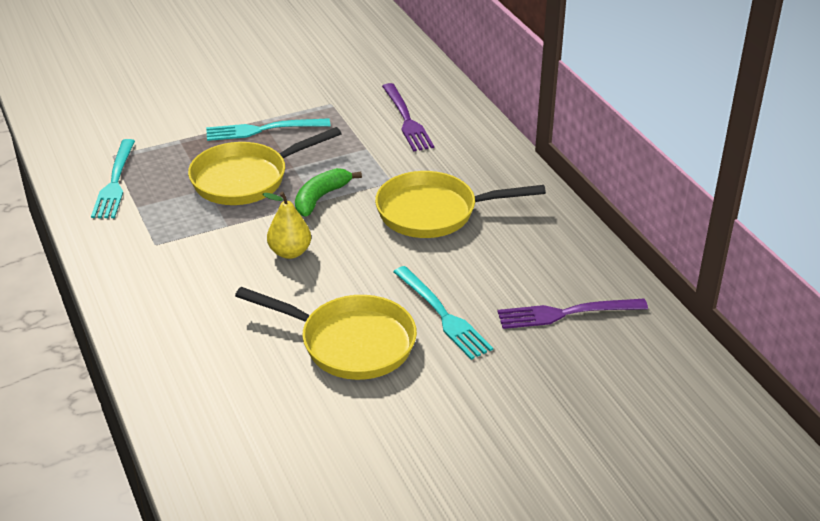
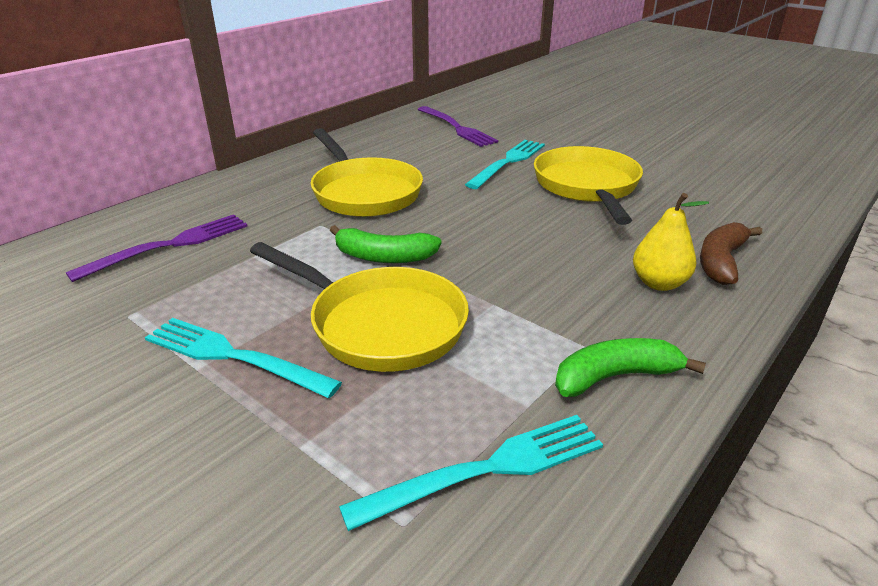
camera: 115 degrees left, 5 degrees down
(125, 243) = (615, 377): none -> green banana
(174, 352) = (721, 262): none -> brown banana
(262, 130) = (232, 356): turquoise fork -> turquoise fork turned 150 degrees clockwise
(290, 252) = (500, 247): yellow pear -> yellow pear (659, 283)

